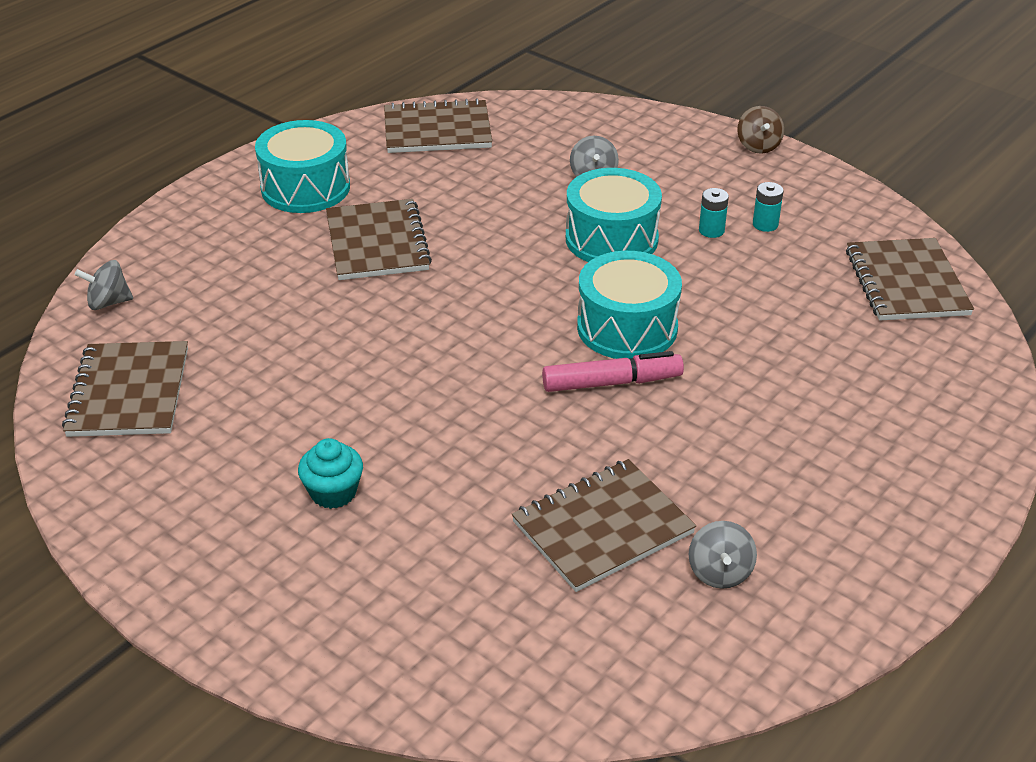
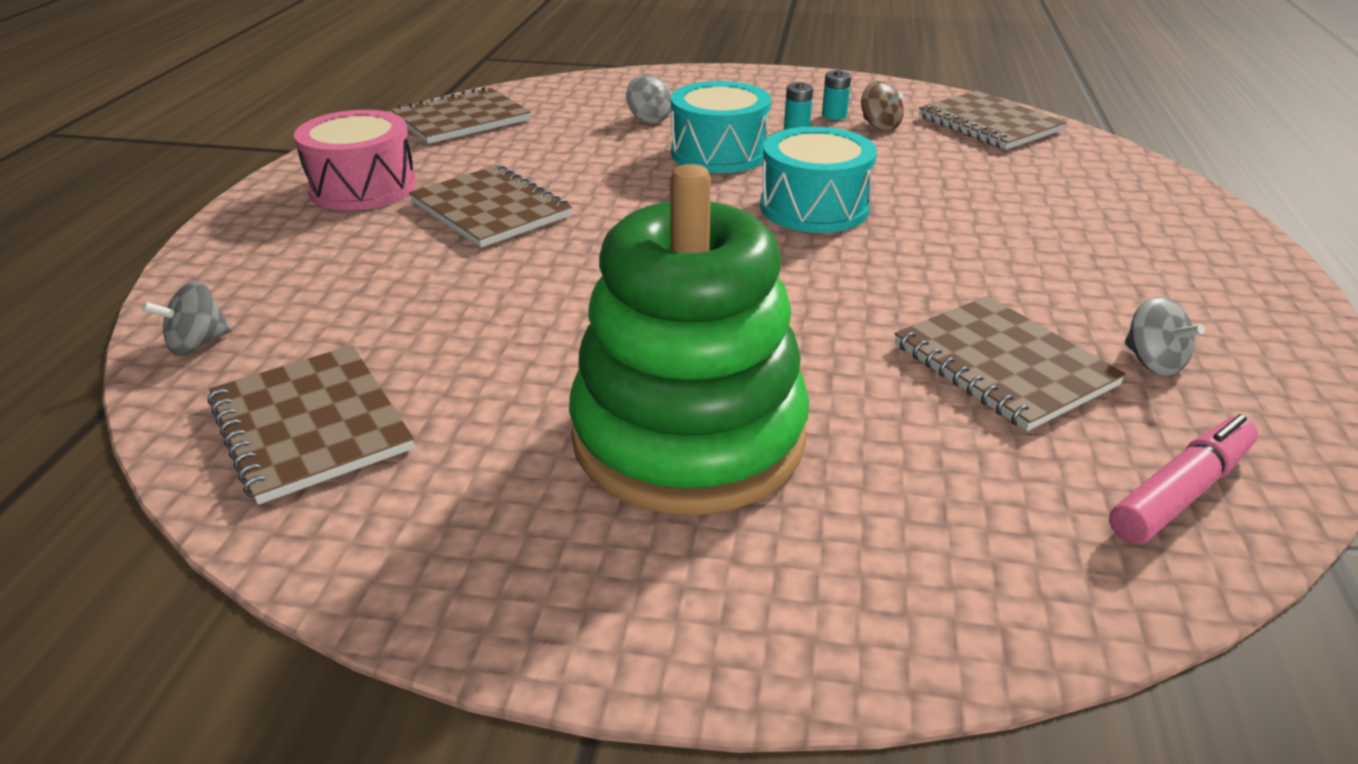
camera: 30 degrees left, 5 degrees down
(305, 188) = (362, 187): turquoise drum -> pink drum
(333, 492) = (688, 437): turquoise cupcake -> green stacking toy
(602, 528) = (1003, 365): brown notebook -> brown notebook turned 60 degrees counterclockwise
(612, 383) = (855, 250): pink marker -> pink marker (1181, 493)
(758, 146) = (763, 73): brown spinning top -> brown spinning top (879, 126)

